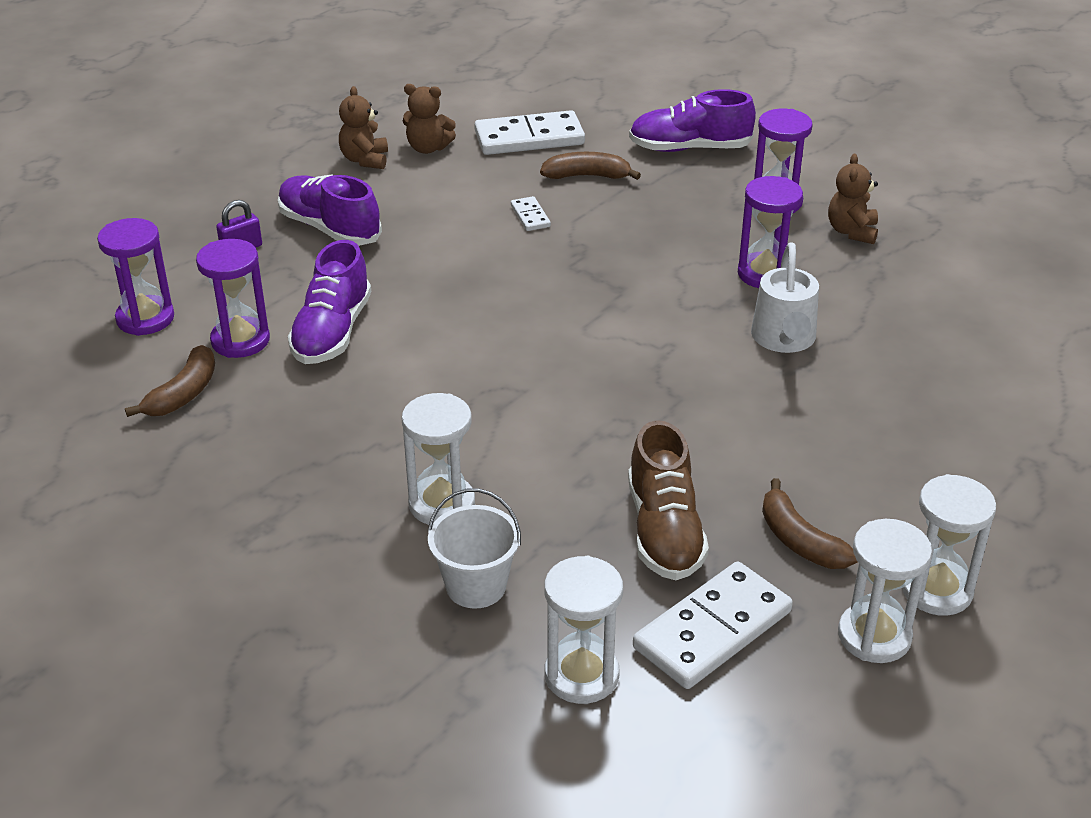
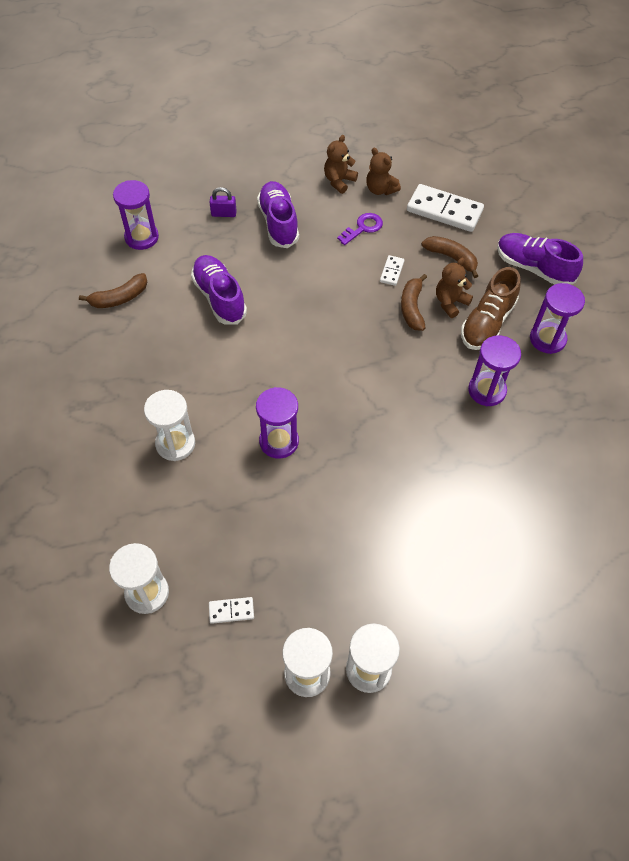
camera: 35 degrees right, 20 degrees up
(240, 340) = (172, 278): purple hourglass -> purple hourglass (279, 441)
(332, 332) = (219, 297): purple shoe -> purple shoe turned 105 degrees clockwise
(447, 191) = (363, 228): none -> purple key
(476, 586) = (147, 505): white bucket -> none
(664, 530) = (265, 533): brown shoe -> brown shoe (487, 323)
(712, 630) = (231, 611): white domino -> white domino, size x0.46
(784, 340) = (451, 445): white watering can -> none
(799, 540) = (327, 586): brown banana -> brown banana (412, 308)
(852, 231) = (572, 388): brown teddy bear -> brown teddy bear (450, 302)

